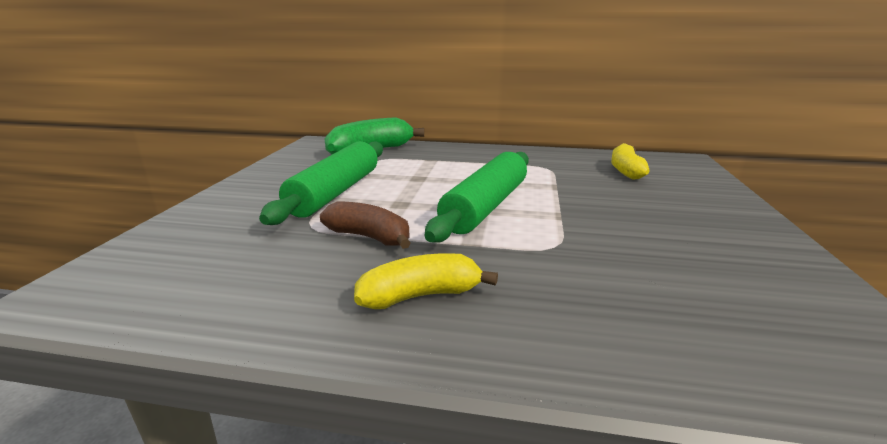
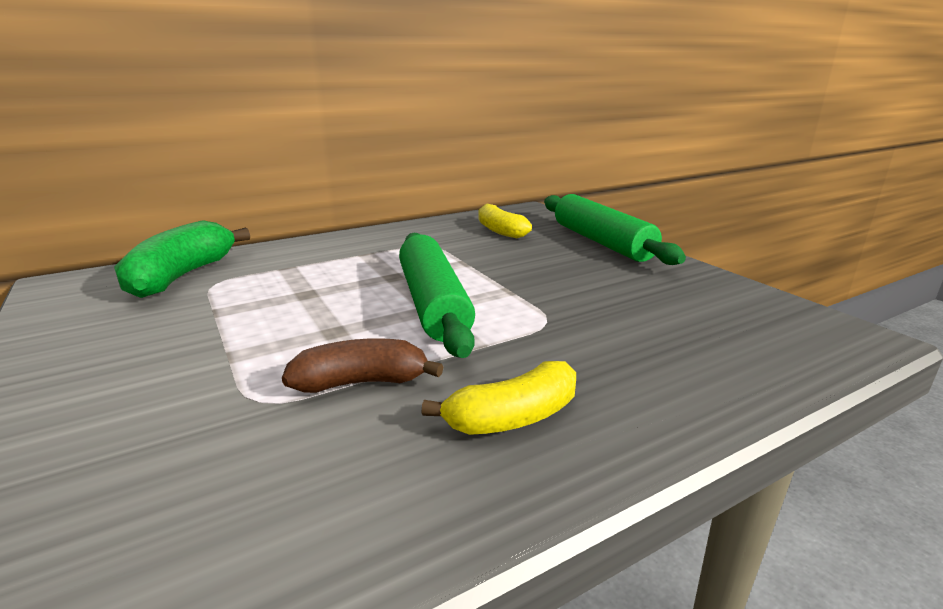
camera: 40 degrees left, 0 degrees up
(335, 192) = (221, 345): green rolling pin -> green rolling pin (601, 242)
(420, 295) = (513, 418): yellow banana -> yellow banana turned 150 degrees counterclockwise

